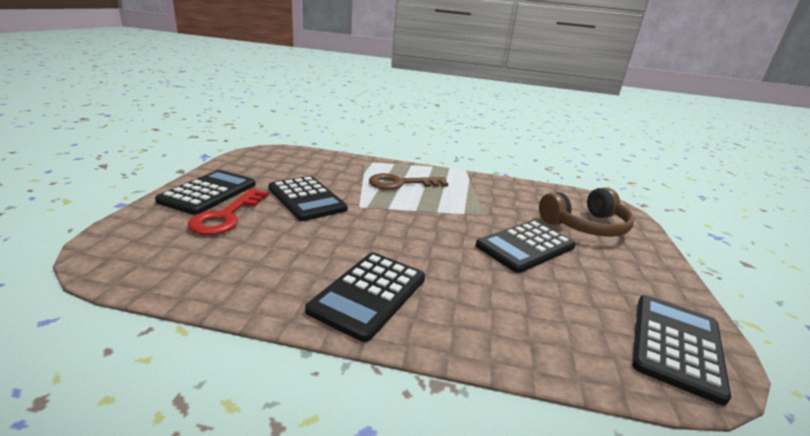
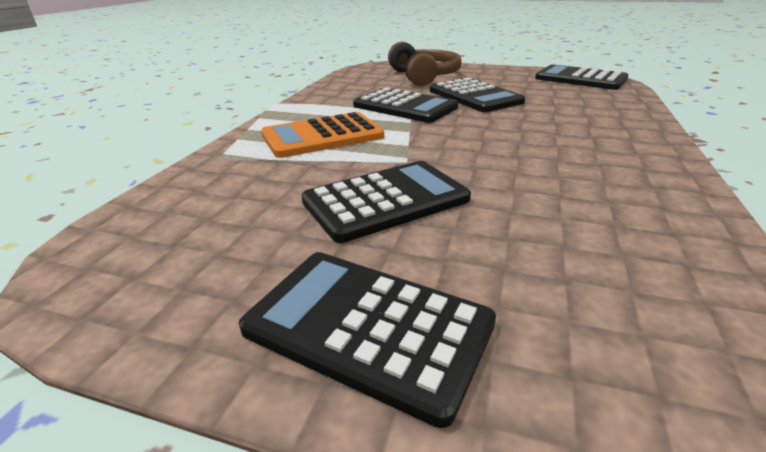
camera: 80 degrees left, 5 degrees up
(226, 216) = (485, 276): red key -> none
(369, 294) = (616, 156): black calculator -> black calculator (405, 107)
(401, 183) = (322, 136): brown key -> orange calculator

